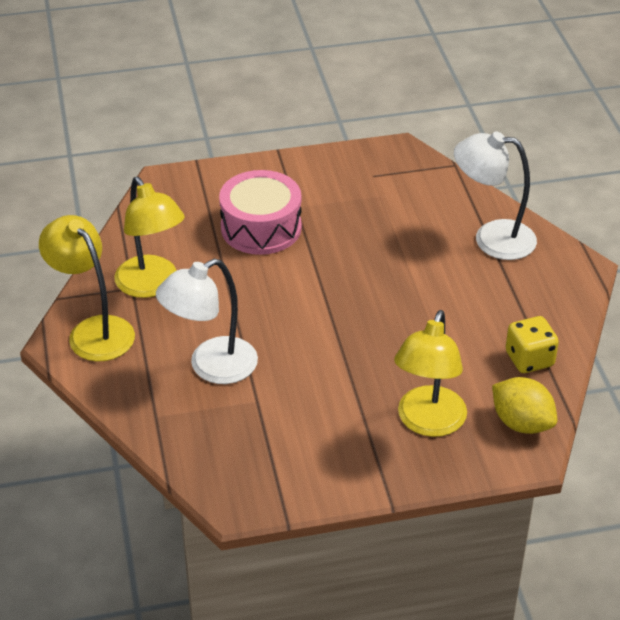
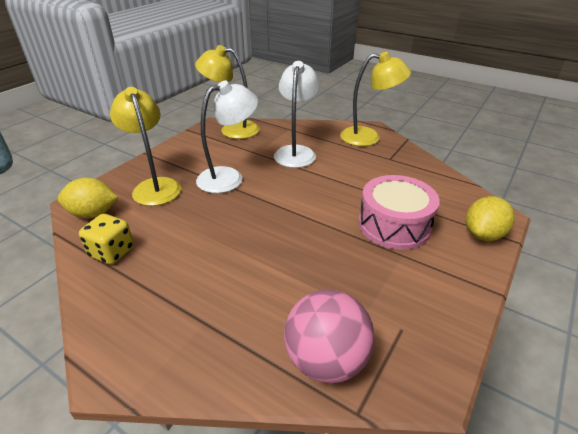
camera: 135 degrees right, 5 degrees down
(152, 285) = (383, 164): yellow lamp -> yellow lamp (232, 129)
(209, 178) = (483, 234): none -> yellow lemon
(442, 191) = (326, 360): none -> pink ball
(492, 238) = (225, 338): white lamp -> white lamp (229, 177)

